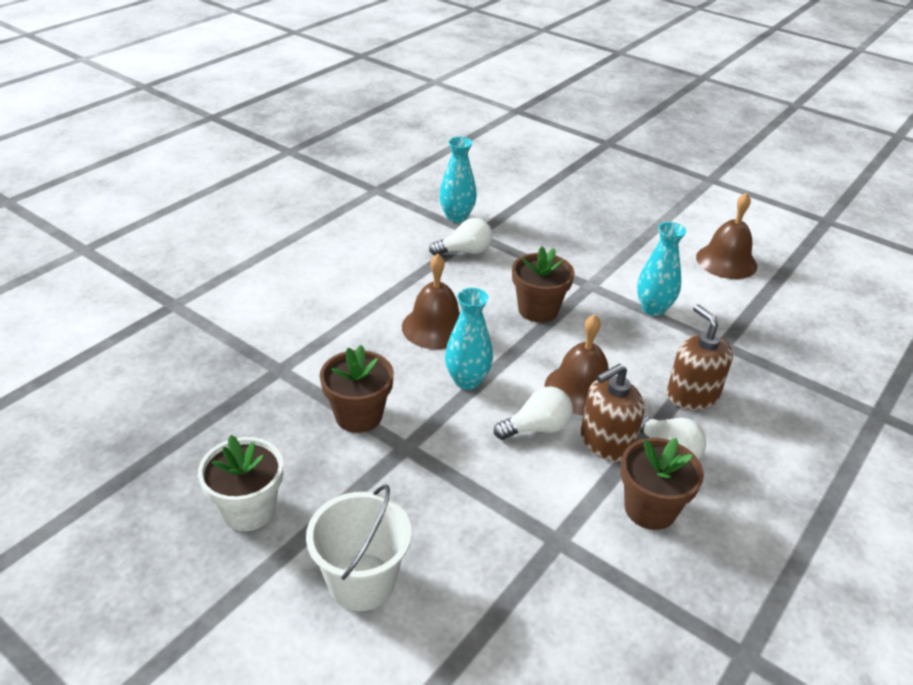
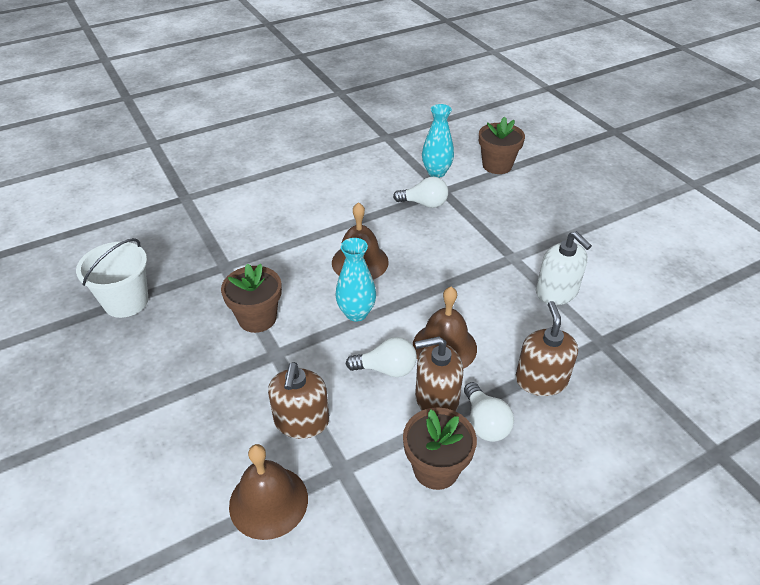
camera: 25 degrees right, 5 degrees up
(248, 509) = (138, 367): white flower pot -> none
(361, 582) = (178, 449): white bucket -> white bucket (126, 302)
(483, 508) = (301, 421): none -> brown soap dispenser
(538, 310) = (453, 268): brown flower pot -> brown flower pot (497, 165)
(653, 308) = (556, 292): turquoise vase -> white soap dispenser
(726, 261) = (657, 265): brown bell -> brown bell (268, 501)

